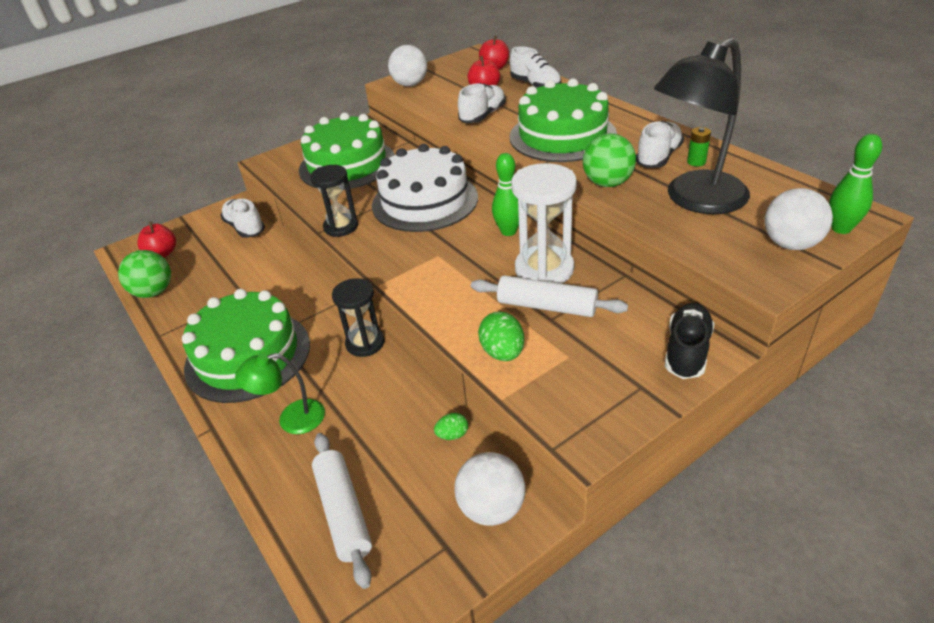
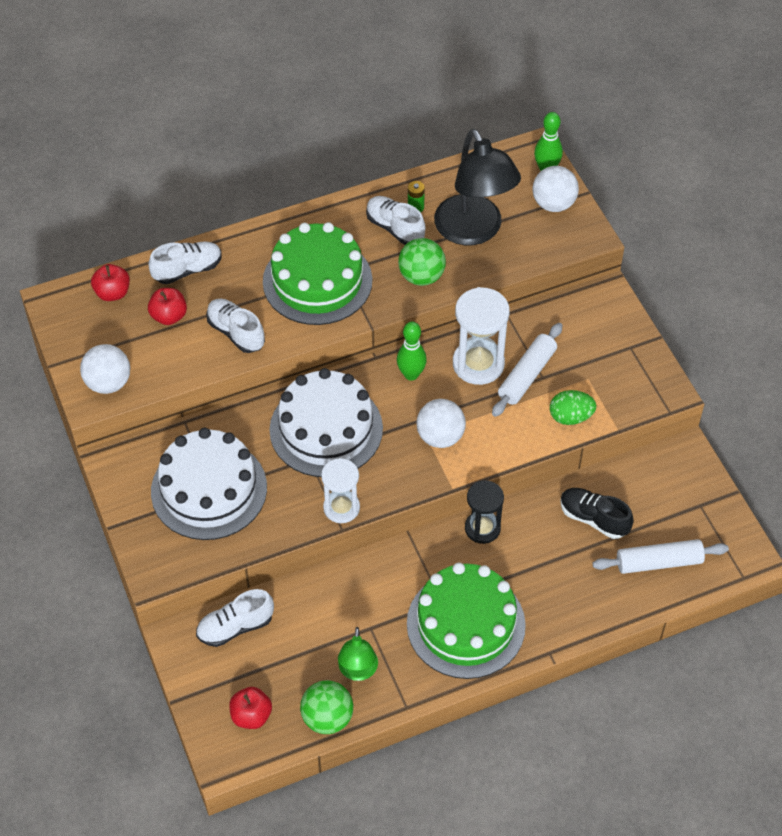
camera: 80 degrees left, 15 degrees up
(291, 419) = (557, 591): green lamp -> green lamp (358, 671)
(341, 227) = (341, 508): black hourglass -> white hourglass
(347, 164) = (209, 489): green cake -> white cake
(452, 435) = (607, 483): green egg -> none
(491, 508) = (677, 473): white ball -> white ball (440, 436)
(687, 351) = (605, 310): black shoe -> black shoe (593, 519)

